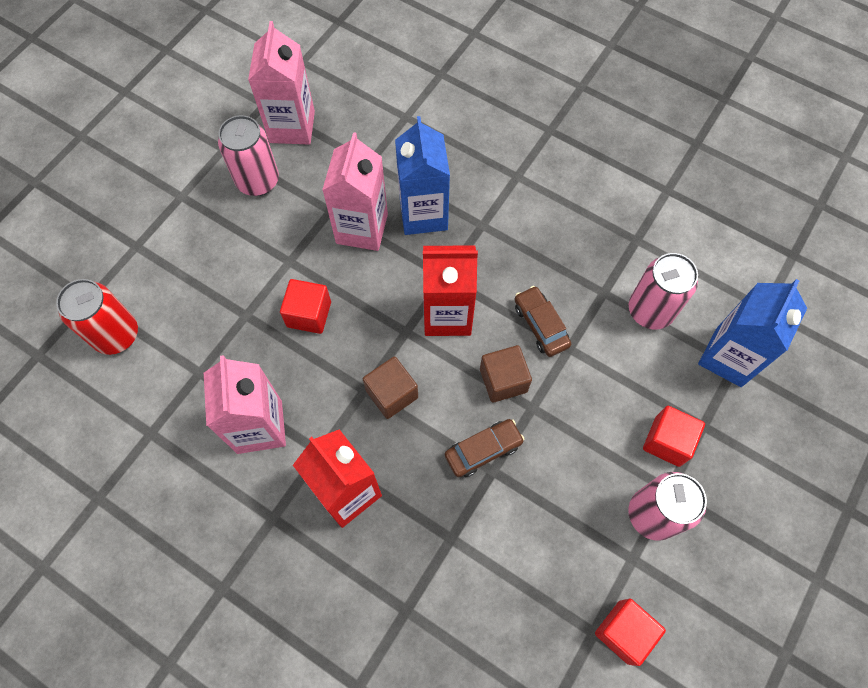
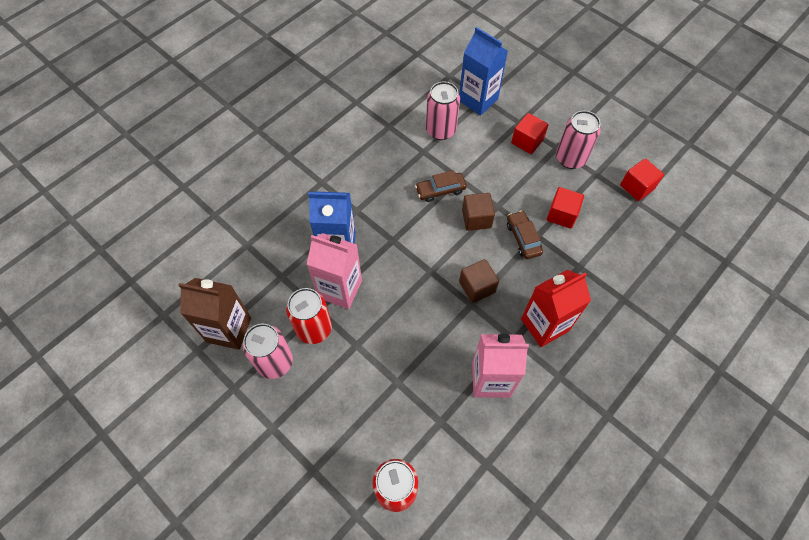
camera: 80 degrees left, 5 degrees down
(292, 127) = (229, 330): pink carton -> brown carton
(304, 211) = (314, 328): none -> red can
(309, 314) = (405, 335): red cube -> red cube (561, 215)
(447, 315) = (422, 243): red carton -> none

